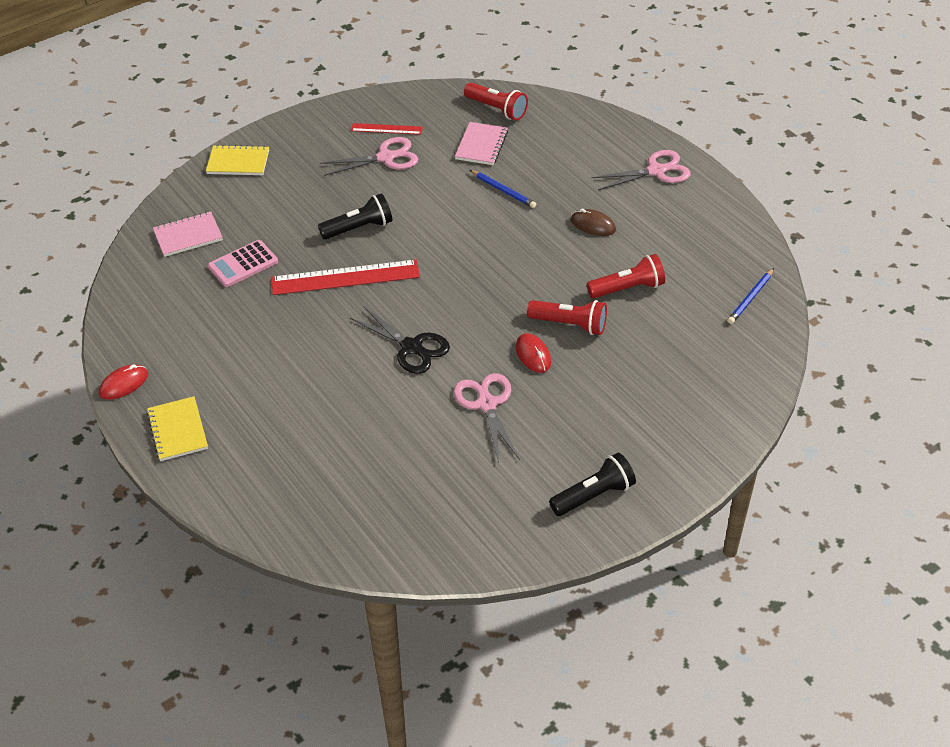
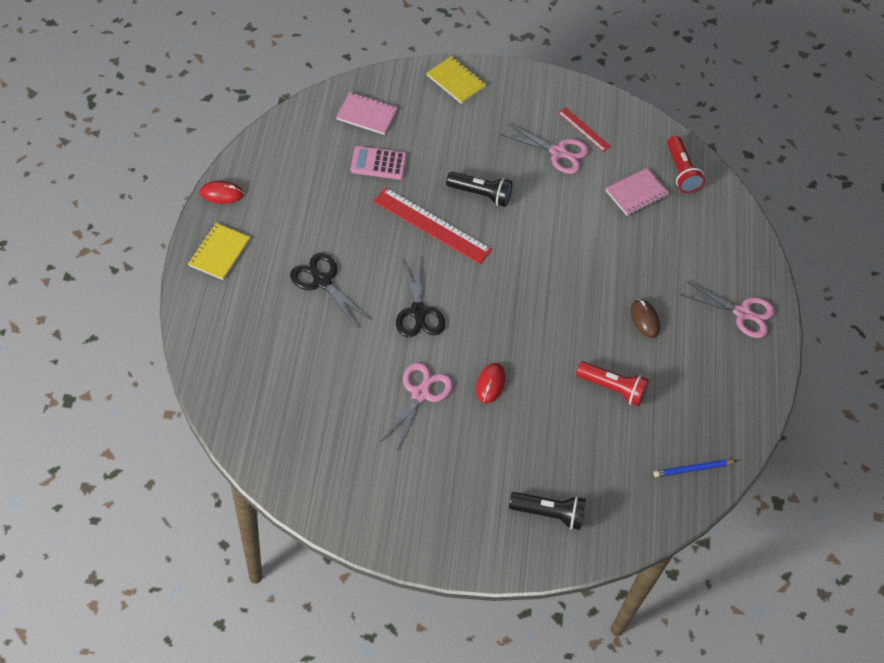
camera: 35 degrees right, 10 degrees up
(301, 385) = (322, 281): none -> black scissors
(503, 190) = (611, 242): blue pencil -> none
(570, 324) = (540, 382): red flashlight -> none
(594, 495) = (416, 517): black flashlight -> black flashlight (549, 514)

